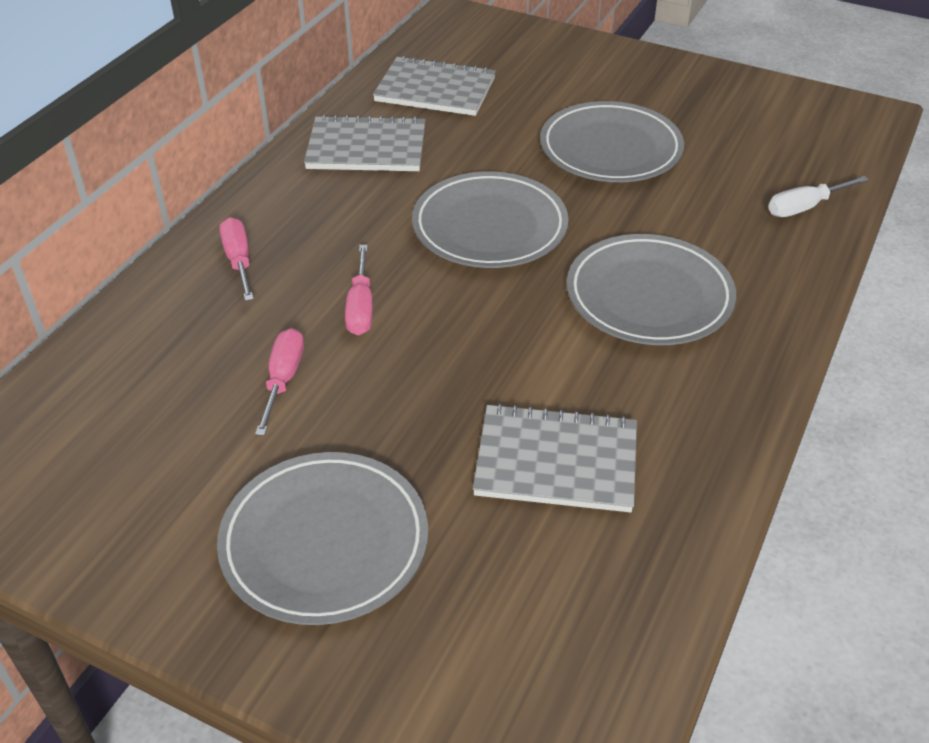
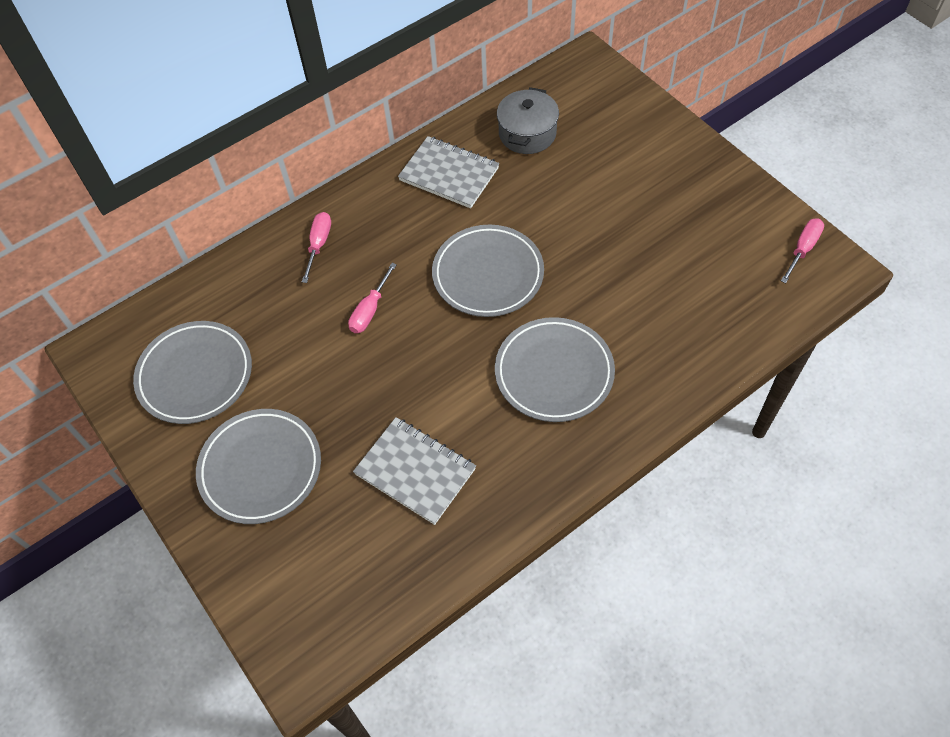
camera: 30 degrees right, 15 degrees up
(283, 380) = (296, 348): pink screwdriver -> pink screwdriver (802, 249)
(435, 90) = (527, 133): grey notebook -> grey pot
(610, 149) = (615, 233): grey plate -> grey plate (195, 375)
(805, 207) = (719, 338): white screwdriver -> none

